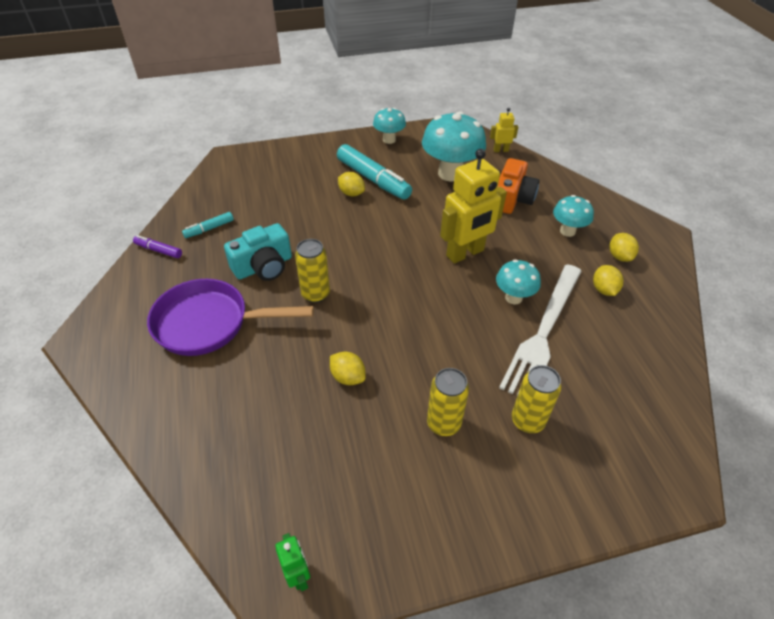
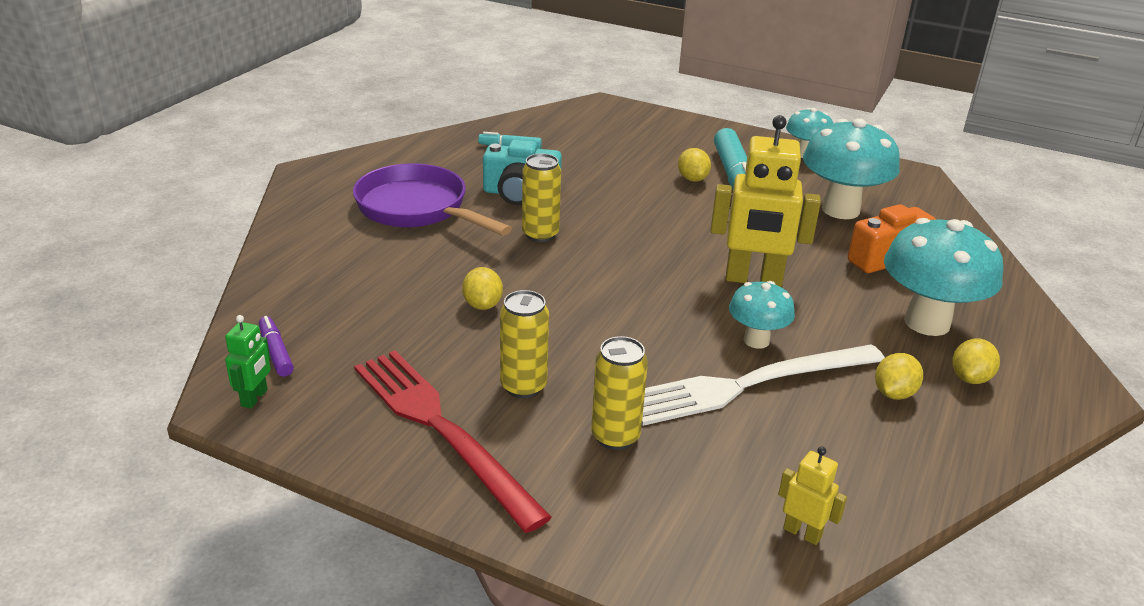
camera: 40 degrees right, 15 degrees down
(158, 250) = (445, 143): purple marker -> purple marker (276, 352)
(439, 495) = (441, 429): none -> red fork
(500, 150) = (947, 217): yellow robot -> yellow robot (802, 533)
(567, 231) = (927, 322): turquoise mushroom -> turquoise mushroom, size x1.78

